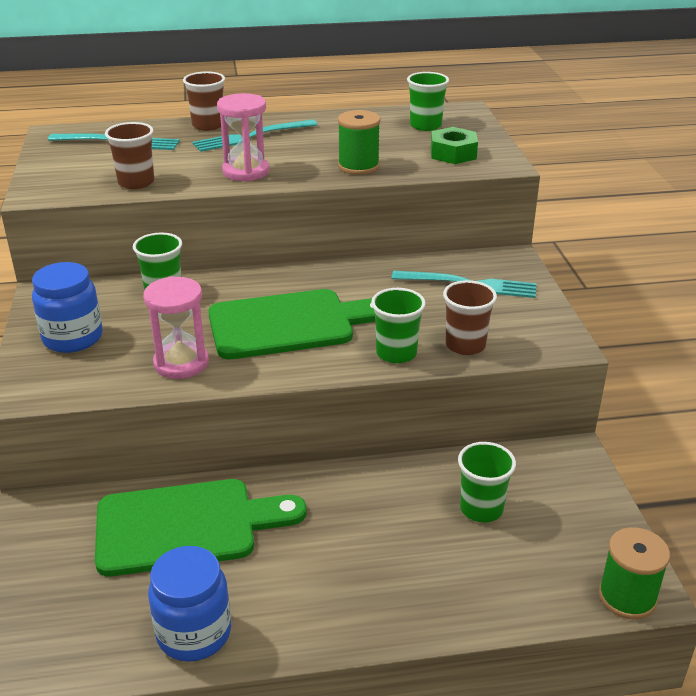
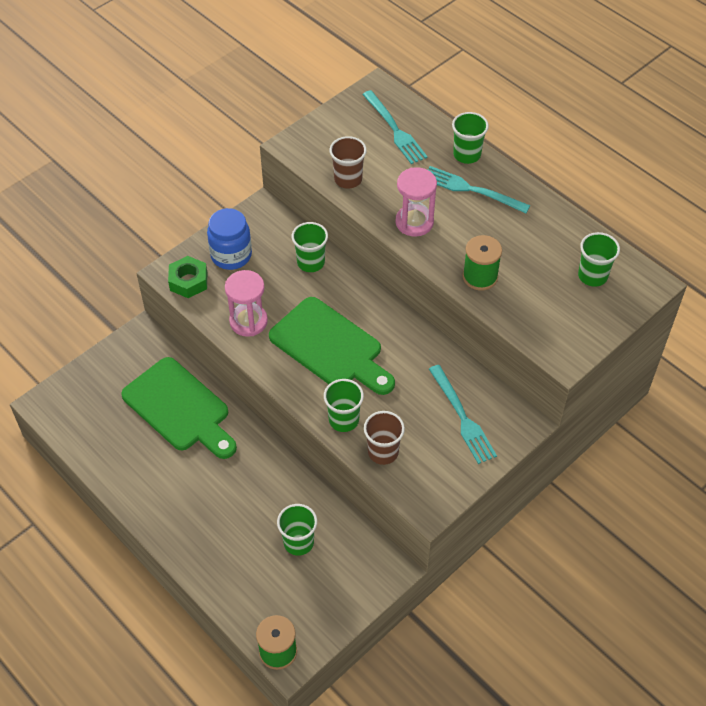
camera: 55 degrees right, 20 degrees up
(194, 633) = (113, 461): blue jar -> none
(208, 125) = (467, 155): brown cup -> green cup
(453, 153) = (555, 319): green nut -> green nut (188, 281)

